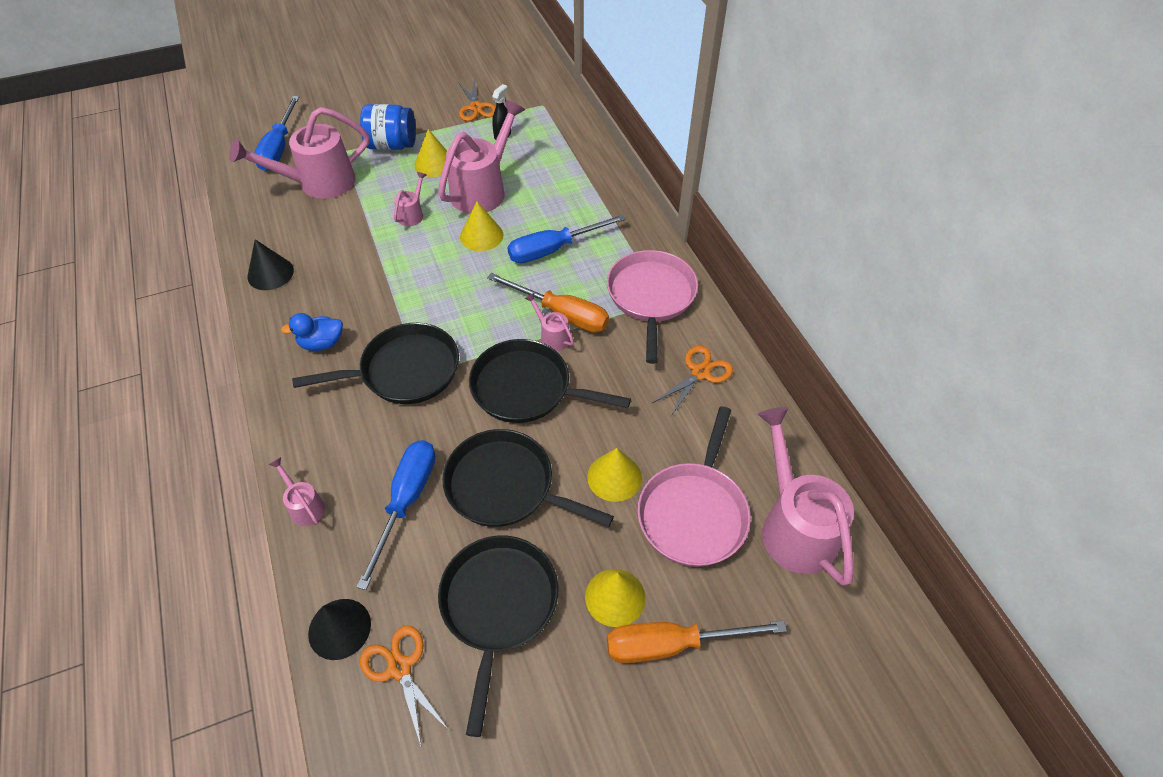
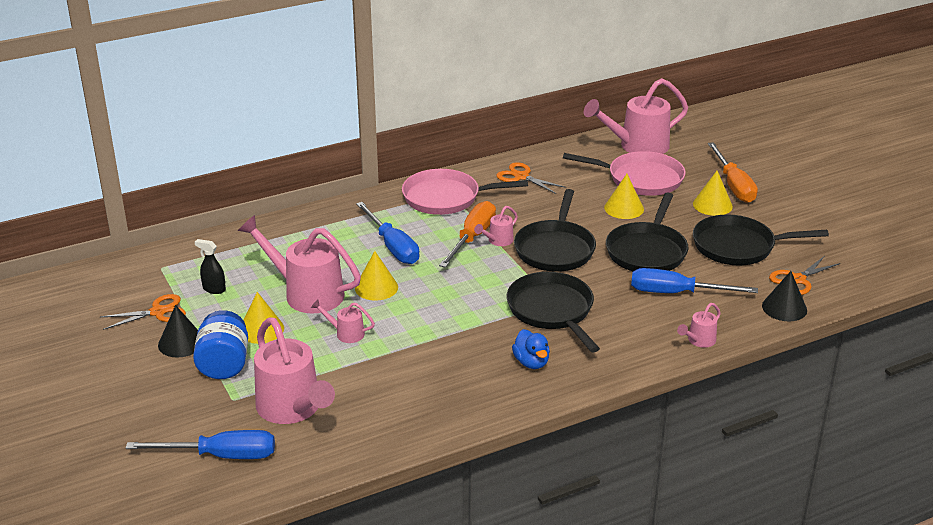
camera: 95 degrees left, 20 degrees down
(270, 273) = (443, 415): black cone -> black cone (181, 343)

